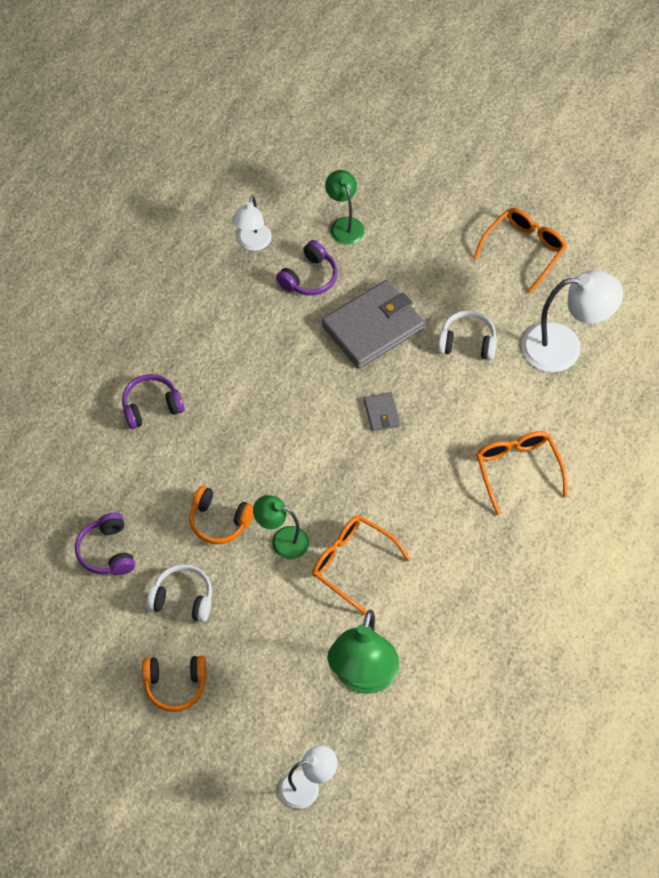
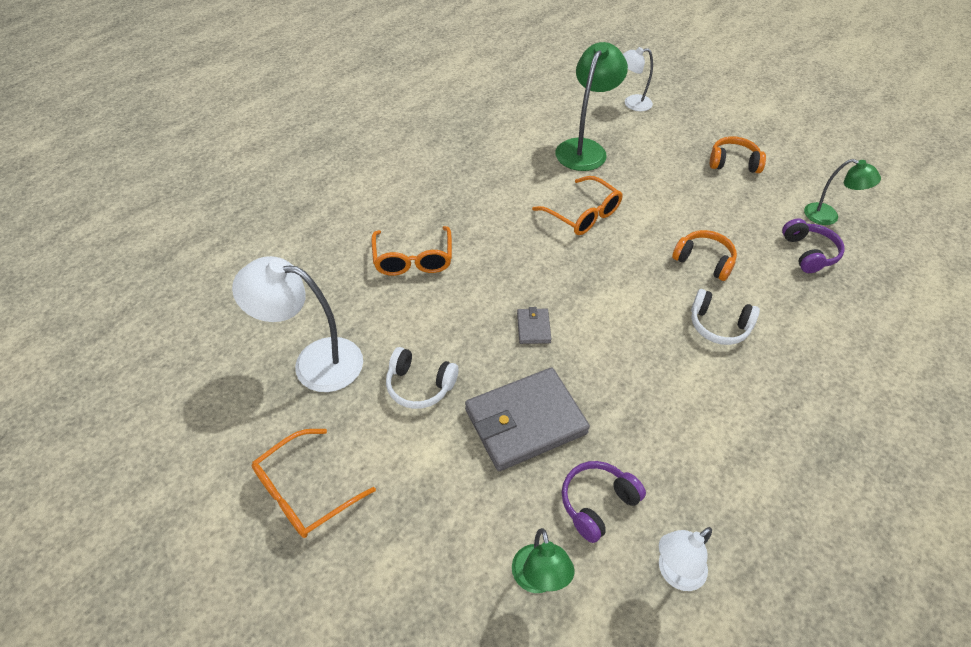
camera: 170 degrees left, 10 degrees down
(151, 406) = (788, 373): purple headphones -> none
(182, 598) = (733, 212): white headphones -> white headphones (718, 326)
(252, 243) = (674, 573): white lamp -> white lamp turned 150 degrees counterclockwise
(282, 540) = (644, 238): green lamp -> green lamp (828, 216)

